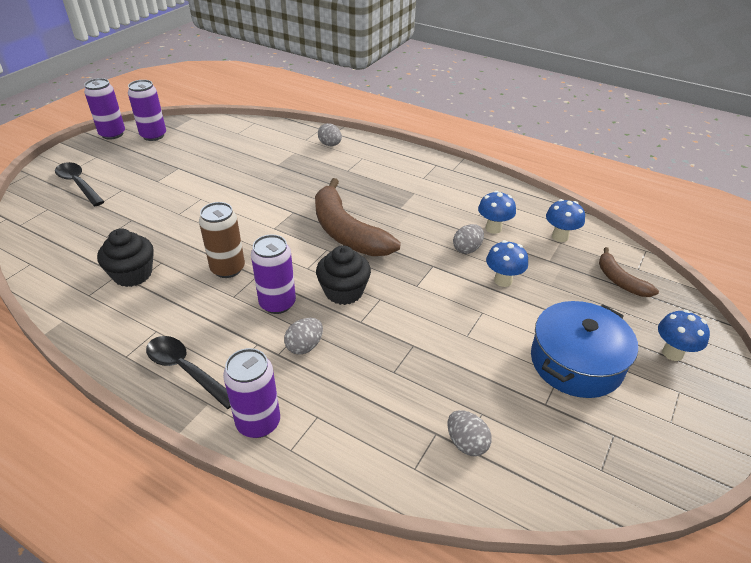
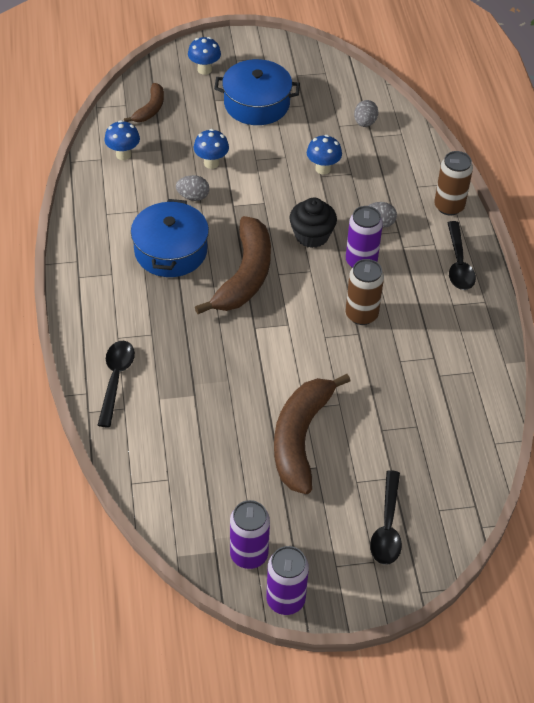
camera: 130 degrees left, 10 degrees up
(132, 274) = (429, 366): black cupcake -> none
(184, 185) = (300, 438): none -> brown banana
(258, 423) = (449, 206): purple can -> brown can
(330, 145) = (116, 379): grey egg -> black spoon
(416, 210) = (171, 251): none -> blue pot
(493, 228) = (149, 194): blue mushroom -> blue mushroom (323, 169)

